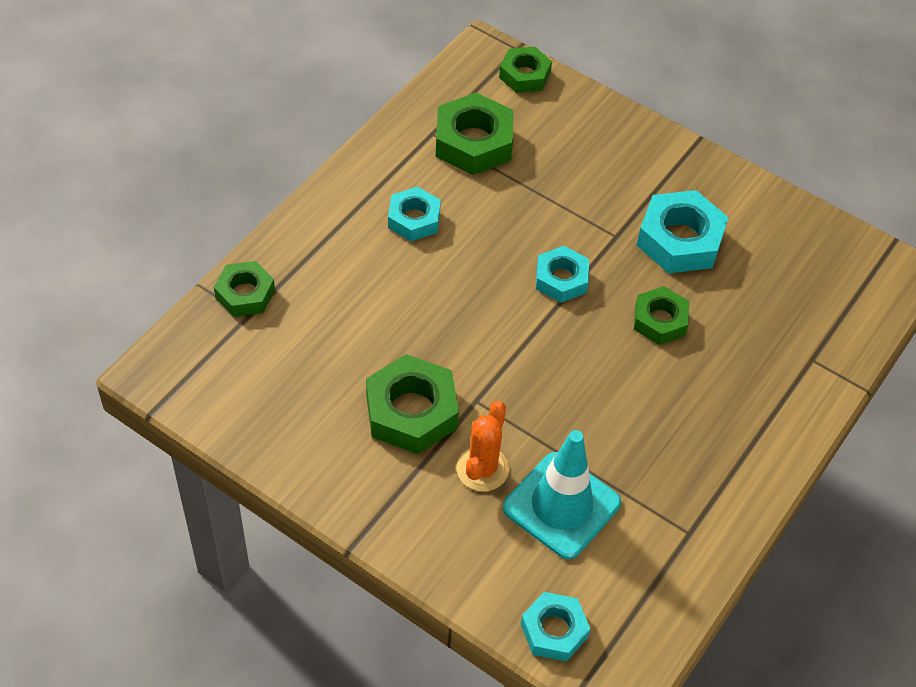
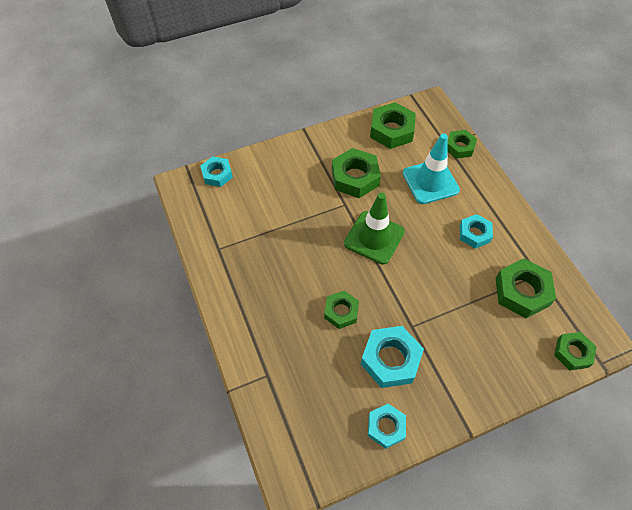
camera: 125 degrees right, 5 degrees up
(266, 405) = (391, 130): none -> green nut
(482, 469) = (307, 188): orange cactus -> none
(510, 334) = (374, 237): none -> green traffic cone
(561, 279) = (396, 280): turquoise nut -> turquoise nut (386, 427)
(561, 505) = (268, 207): turquoise traffic cone -> turquoise traffic cone (430, 182)

